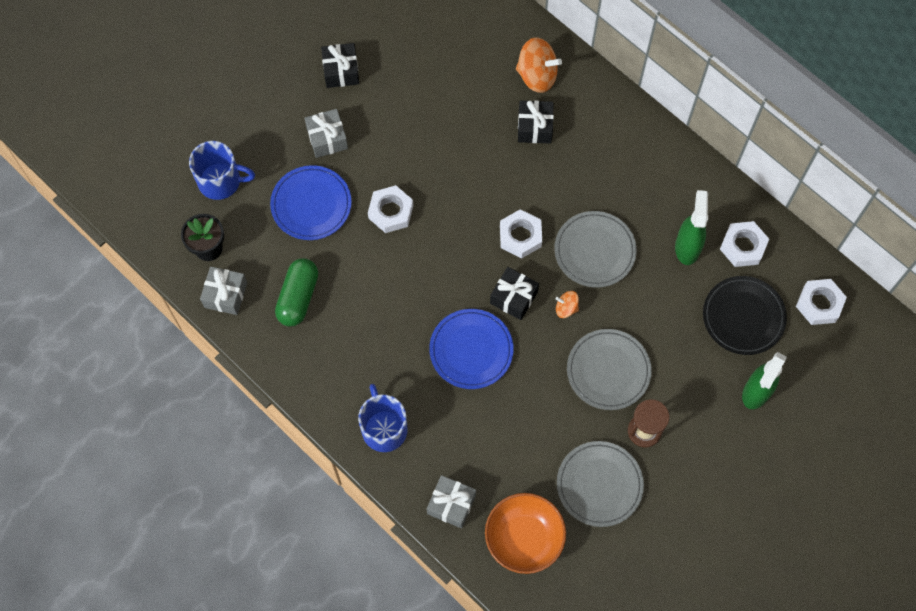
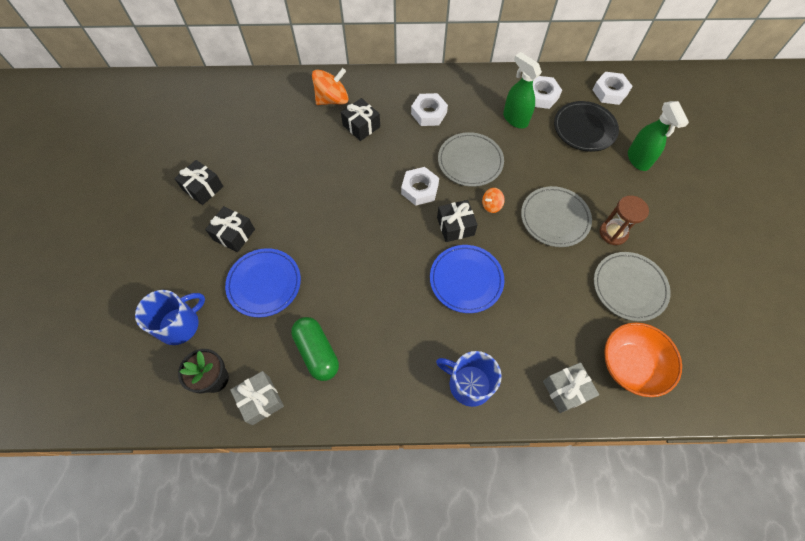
camera: 45 degrees left, 5 degrees down
(327, 138) = (234, 234): grey gift -> black gift
(390, 212) = (324, 242): white nut -> white nut (429, 113)

